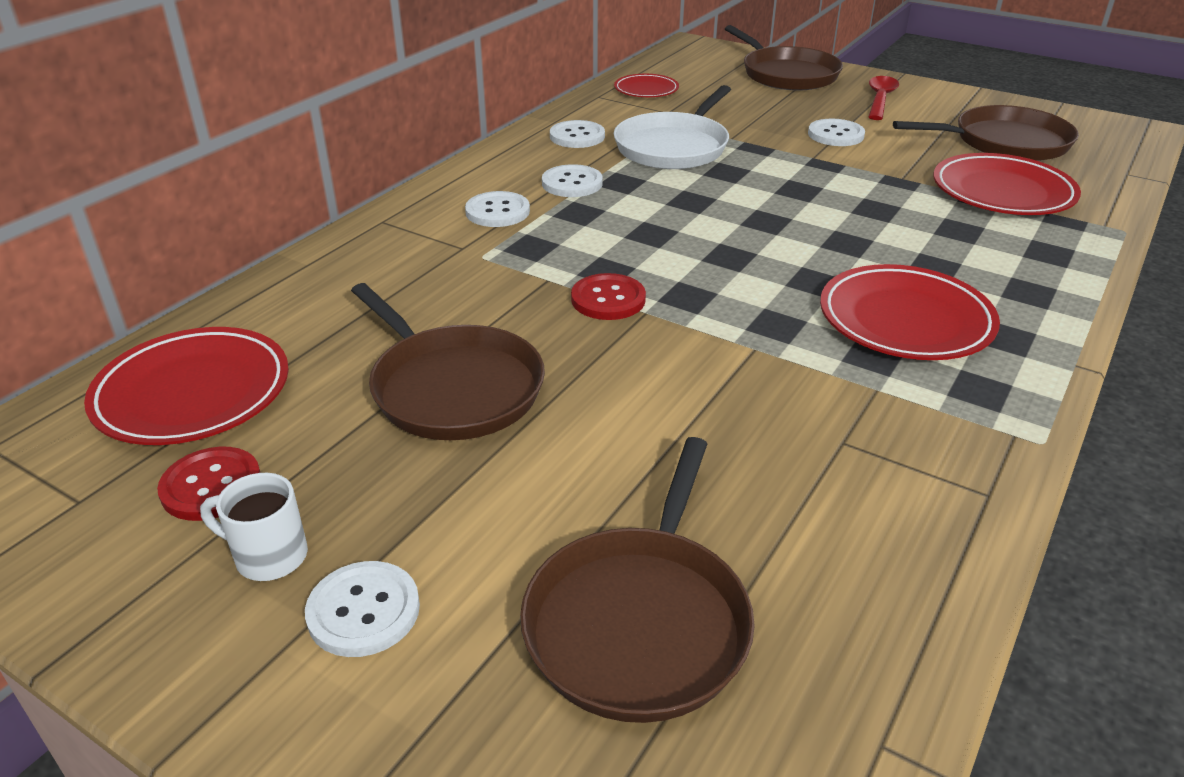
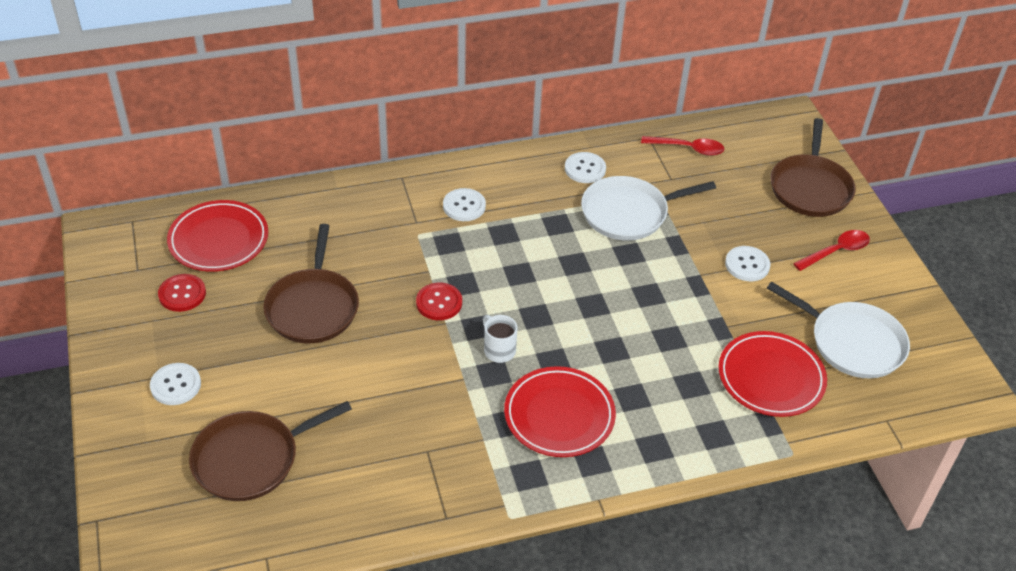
camera: 40 degrees right, 10 degrees up
(268, 556) = (170, 340): white mug -> white mug (498, 350)
(572, 183) = (529, 208): white button -> none
(646, 90) = (688, 148): red plate -> red spoon
(1005, 142) = (852, 343): brown pan -> white pan

